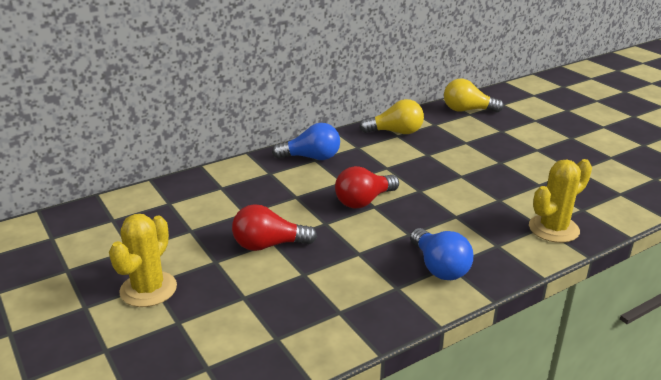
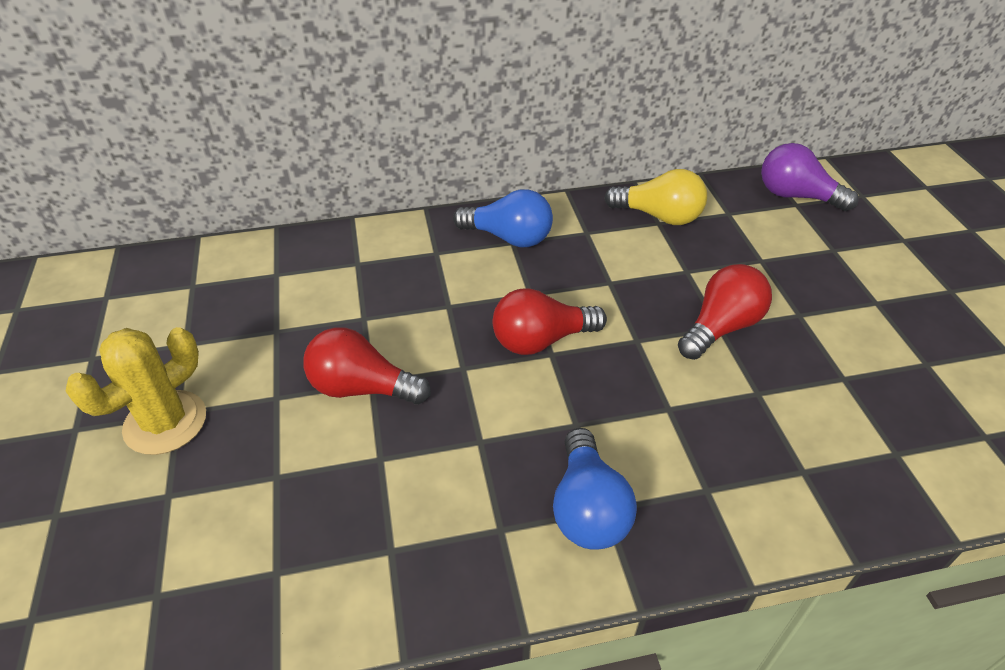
camera: 20 degrees right, 15 degrees up
(462, 176) = (721, 327): none -> red light bulb
(467, 110) = (796, 196): yellow light bulb -> purple light bulb
(553, 229) = (822, 482): yellow cactus -> none

